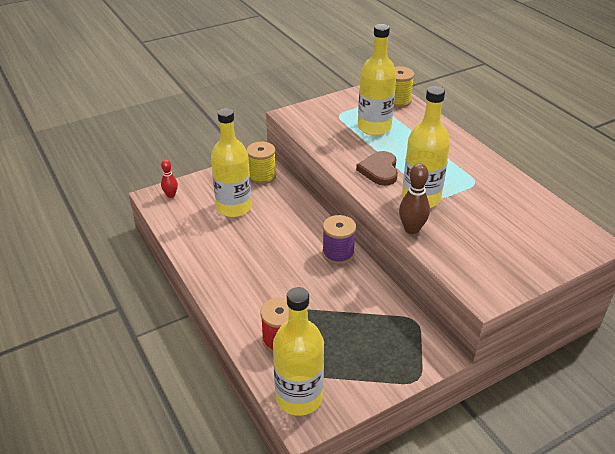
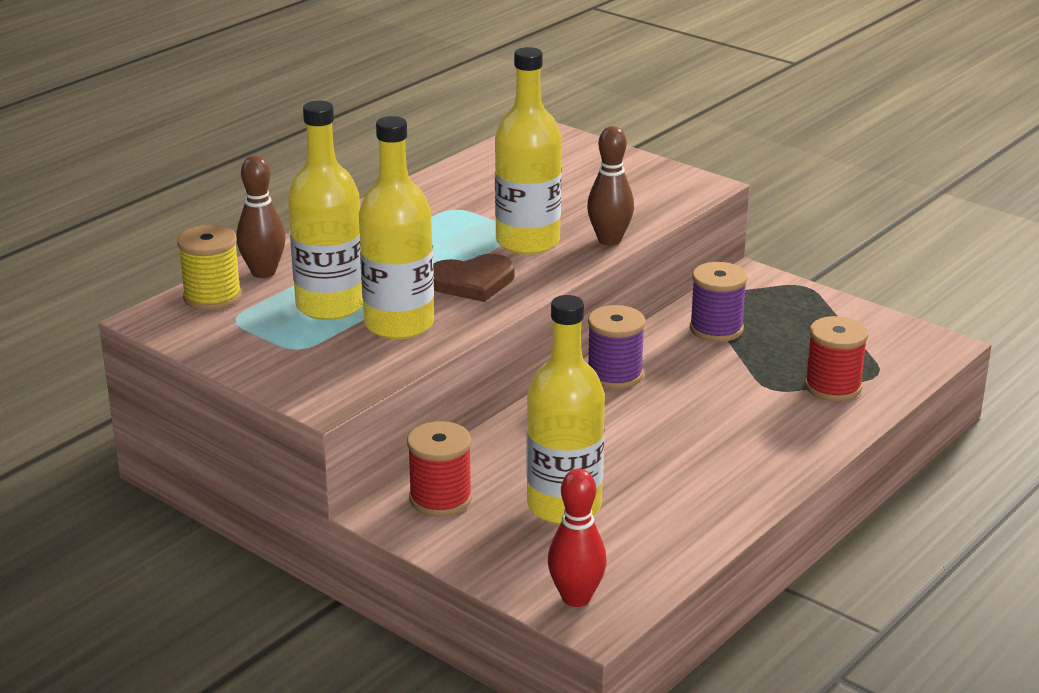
camera: 110 degrees left, 10 degrees down
(171, 195) = (576, 598): red bowling pin -> red bowling pin, size x1.54
(262, 176) = (440, 499): yellow spool -> red spool
(299, 397) = (909, 354): yellow bottle -> yellow bottle (399, 324)
(372, 311) = (716, 329): none -> purple spool
(417, 115) = (263, 272): none -> brown bowling pin

